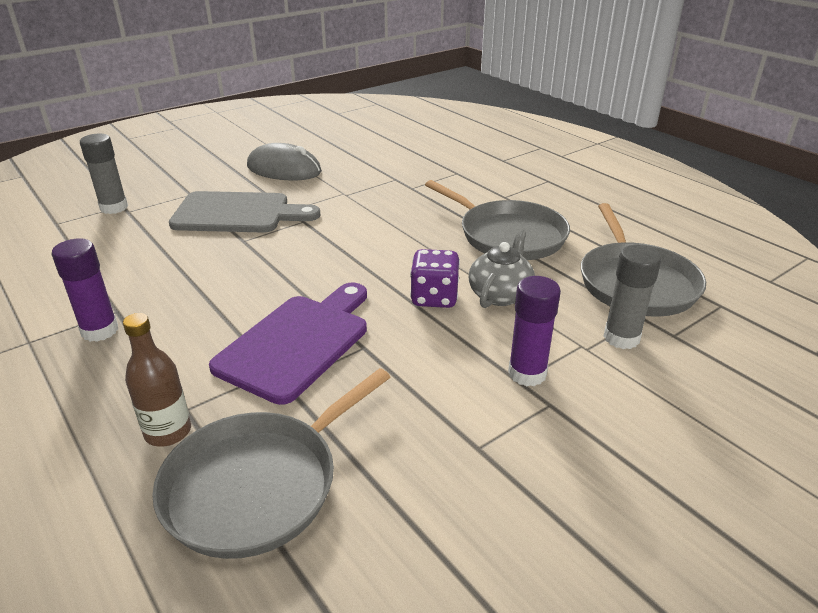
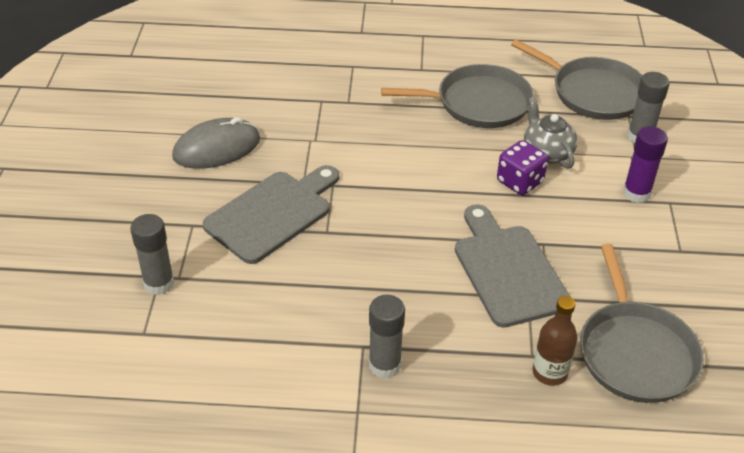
camera: 50 degrees left, 10 degrees up
(100, 331) = (385, 365): purple glue stick -> grey glue stick
(298, 342) = (507, 270): purple cutting board -> grey cutting board

